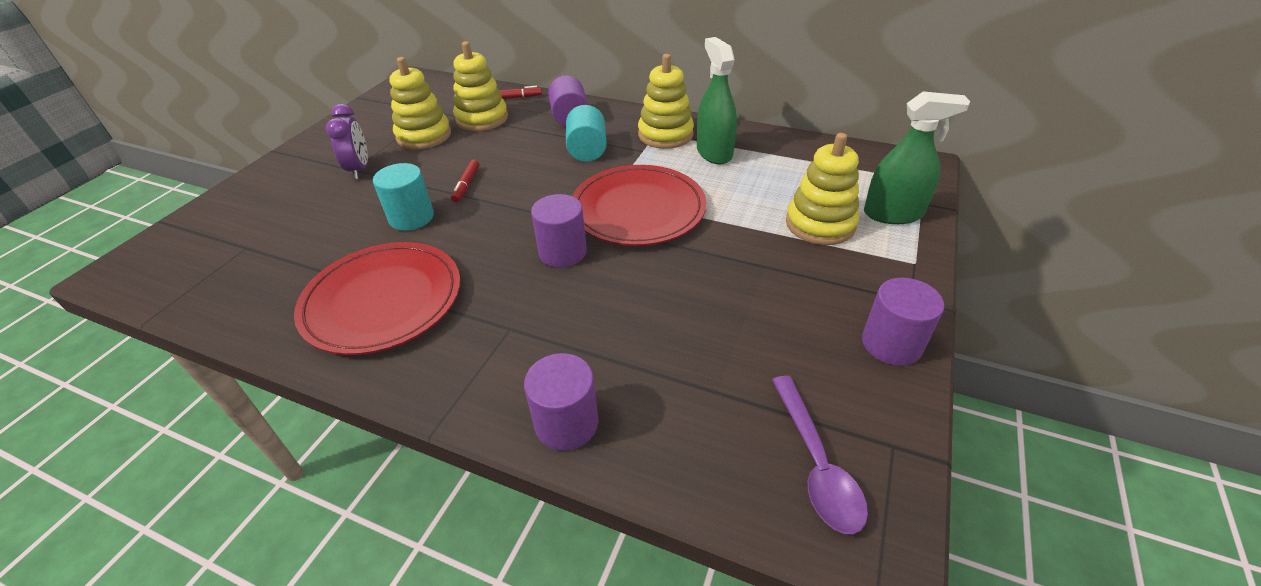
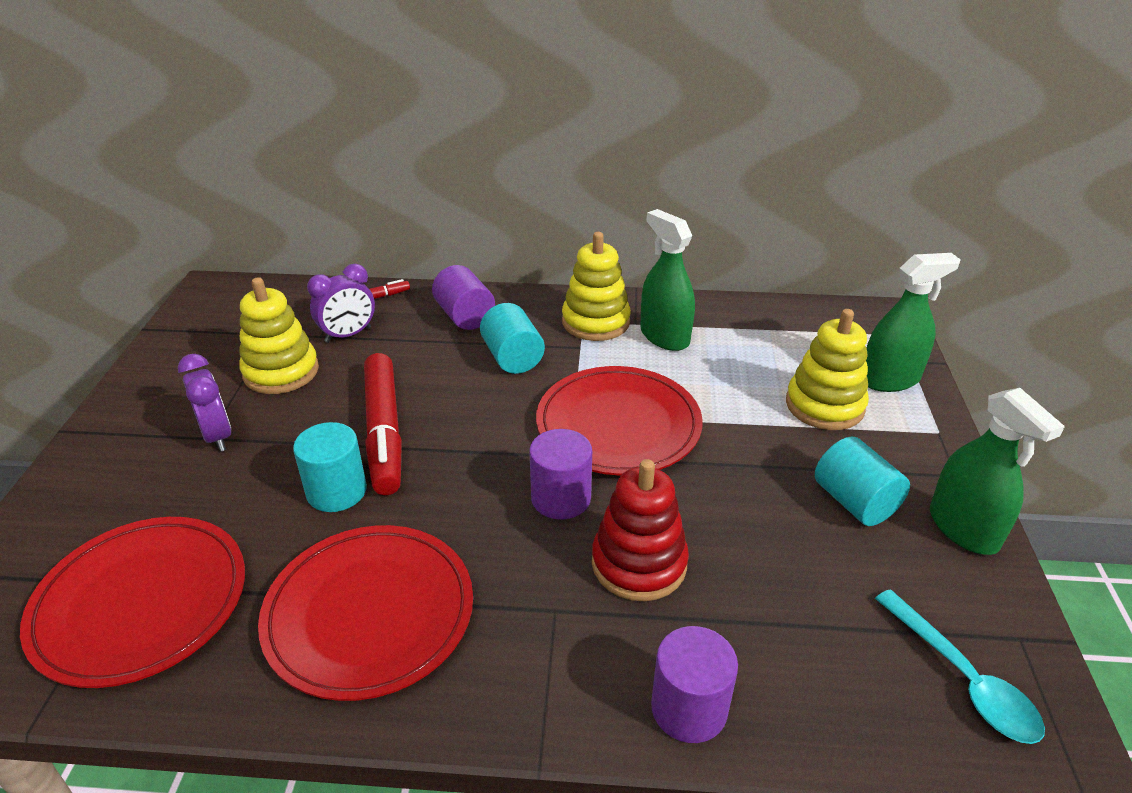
camera: 20 degrees left, 5 degrees down
(251, 262) = (141, 603): none -> red plate
(466, 185) = (384, 432): red marker -> red marker, size x2.25
(482, 119) = (348, 335): yellow stacking toy -> purple clock
(593, 310) = (639, 563): none -> red stacking toy
(801, 302) = (854, 502): none -> turquoise cylinder
(816, 464) = (963, 678): purple spoon -> turquoise spoon
(891, 344) = (963, 528): purple cylinder -> green spray bottle

